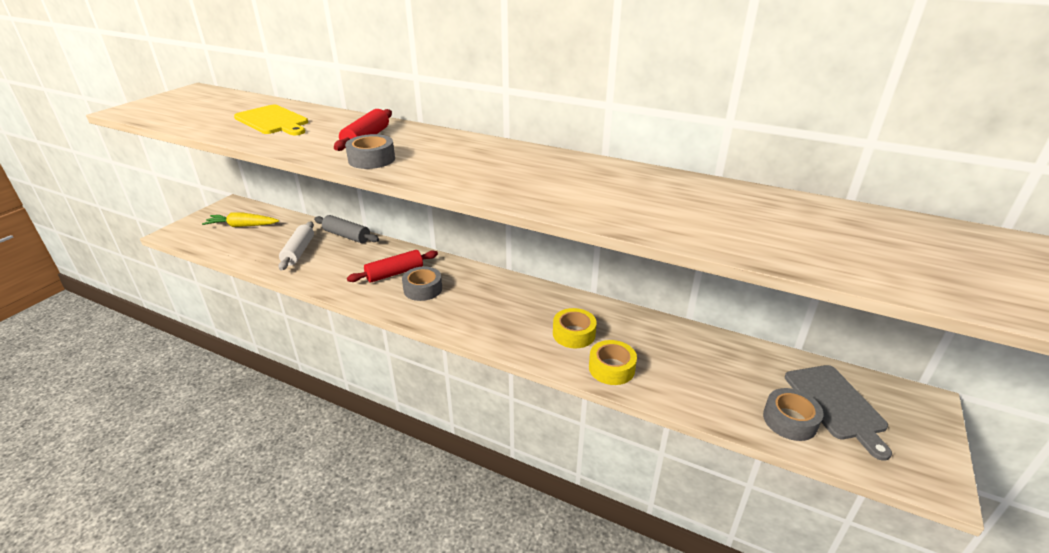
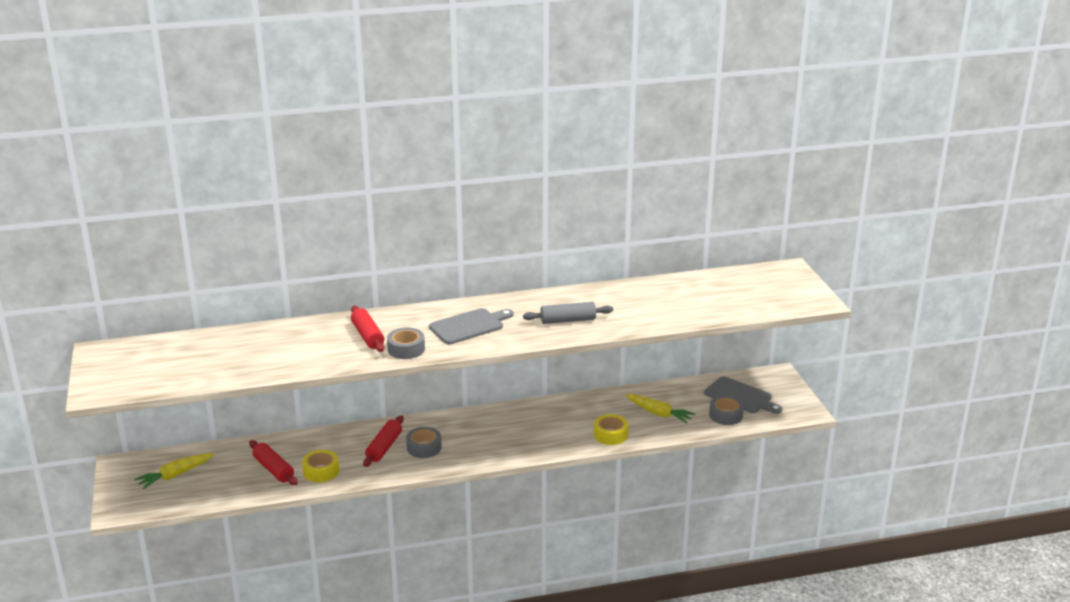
camera: 40 degrees left, 5 degrees down
(273, 121) = (259, 350): yellow cutting board -> none
(299, 252) = (273, 469): white rolling pin -> red rolling pin
(347, 236) = (293, 440): grey rolling pin -> grey rolling pin (568, 320)
(465, 161) = (469, 326): none -> grey cutting board
(574, 334) = (565, 426): yellow tape -> yellow tape (321, 471)
(698, 372) = (659, 413): none -> yellow carrot

